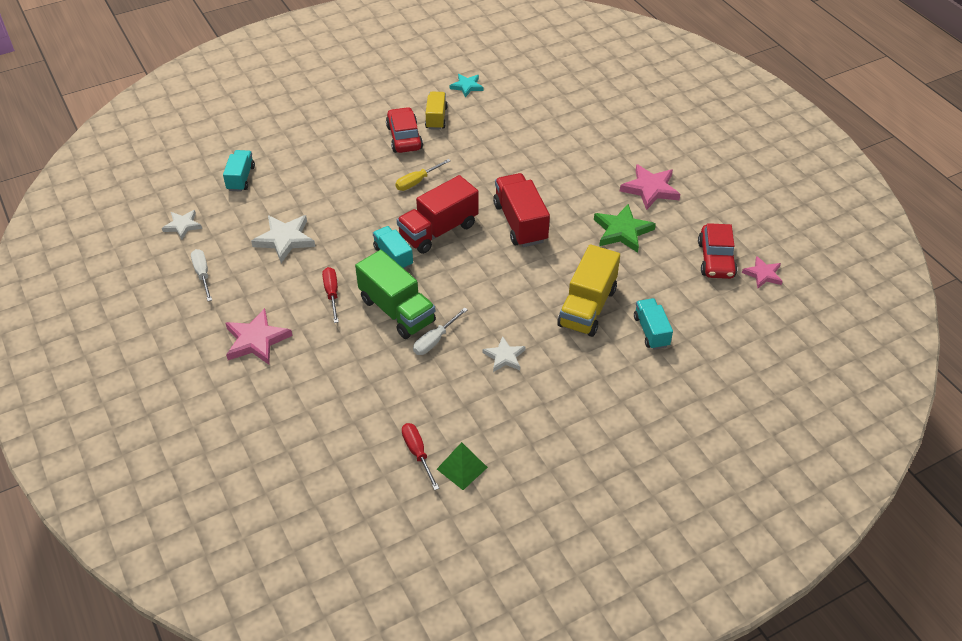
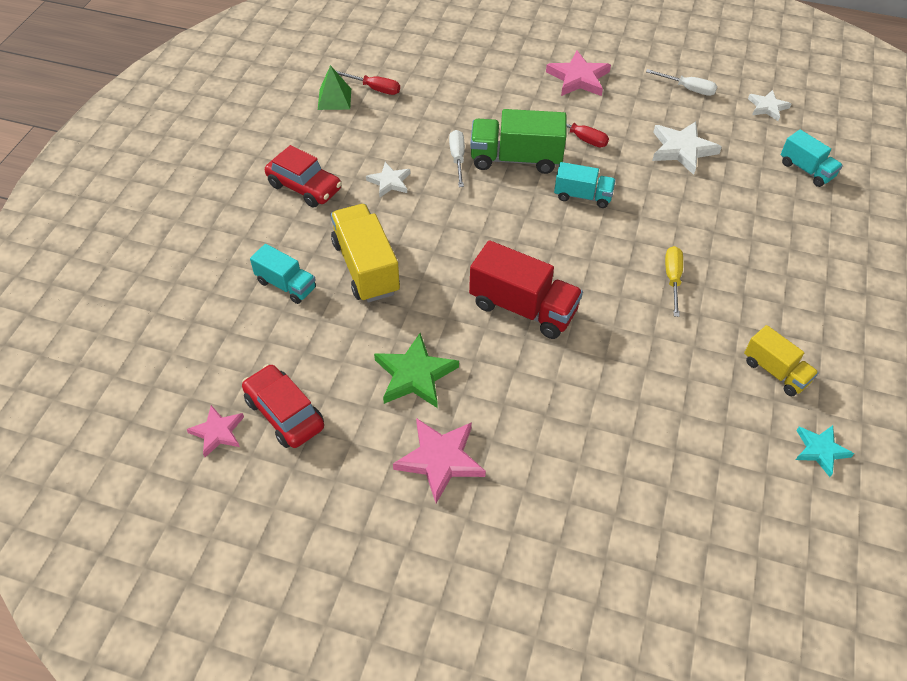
camera: 135 degrees right, 5 degrees up
(404, 137) = (762, 319): red car -> red car (304, 187)
(438, 230) = (581, 245): red truck -> none

